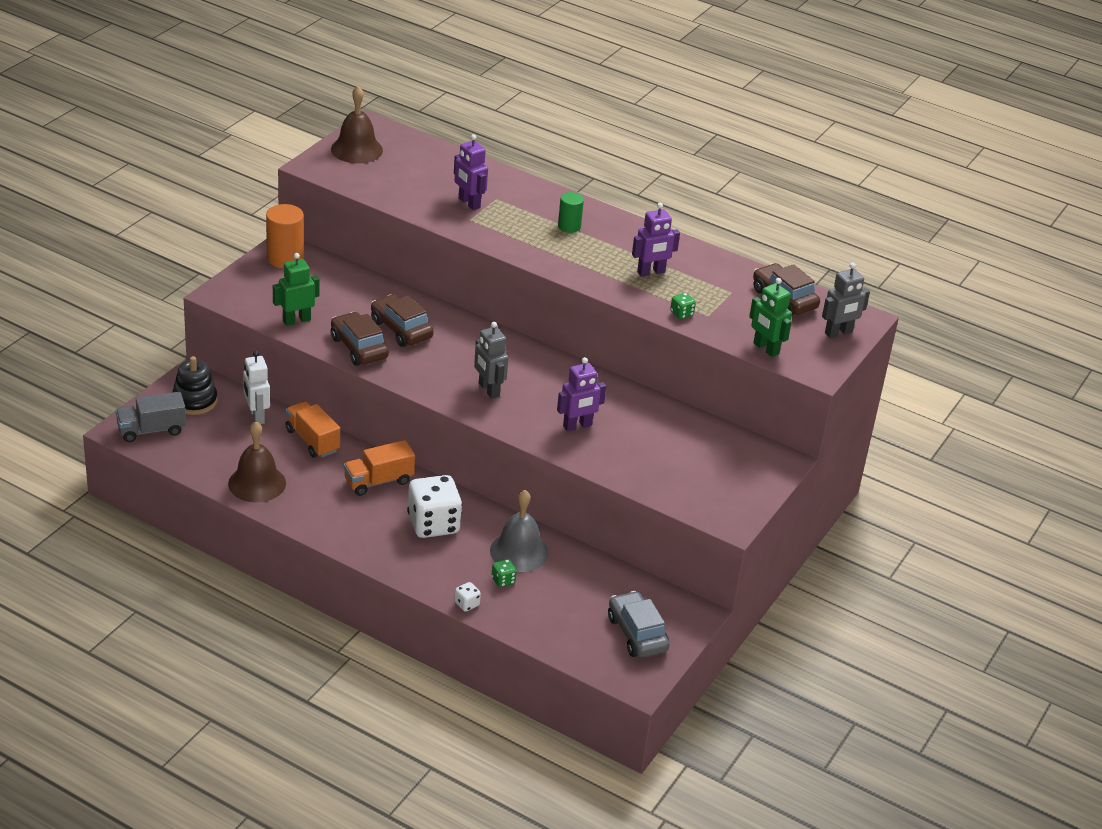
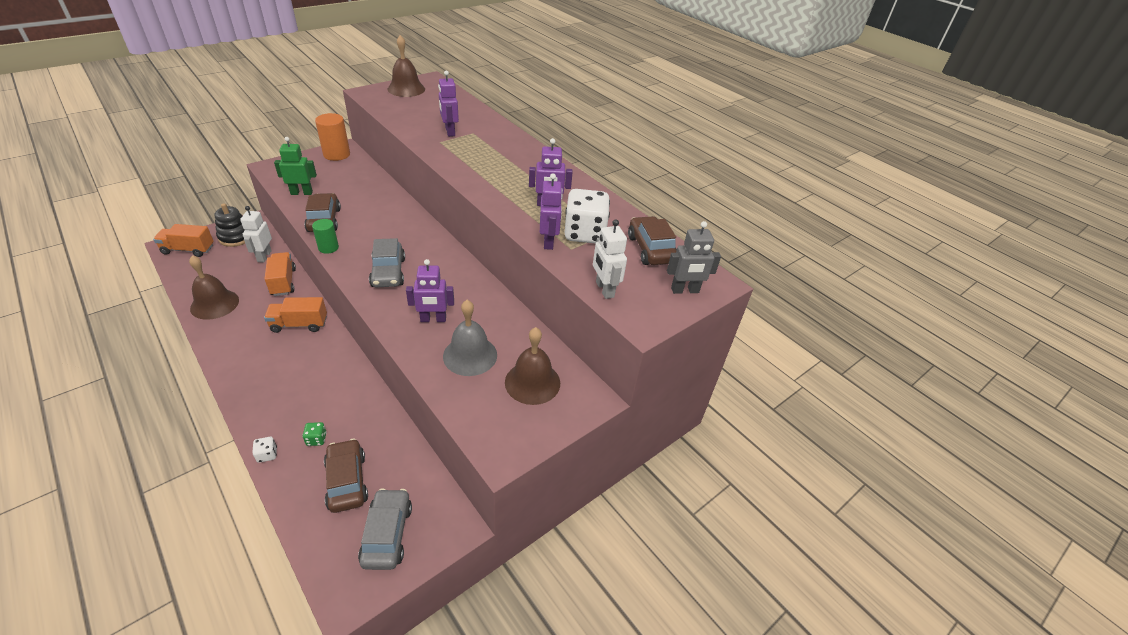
camera: 20 degrees right, 5 degrees up
(151, 430) = (188, 250): grey truck -> orange truck
(401, 329) = (367, 214): brown car -> brown car (347, 481)
(433, 524) = (307, 371): white dice -> white dice (584, 234)
(488, 390) = (388, 272): grey robot -> grey car
(519, 551) = (352, 414): grey bell -> grey bell (470, 355)
(569, 226) = (510, 160): green cylinder -> green cylinder (328, 248)
(681, 314) = (548, 242): green dice -> purple robot
(718, 460) = (532, 382): none -> brown bell
(765, 349) = (604, 289): green robot -> white robot

